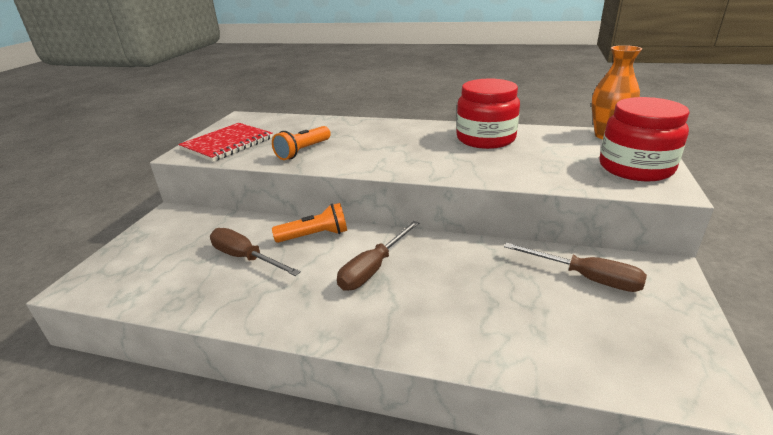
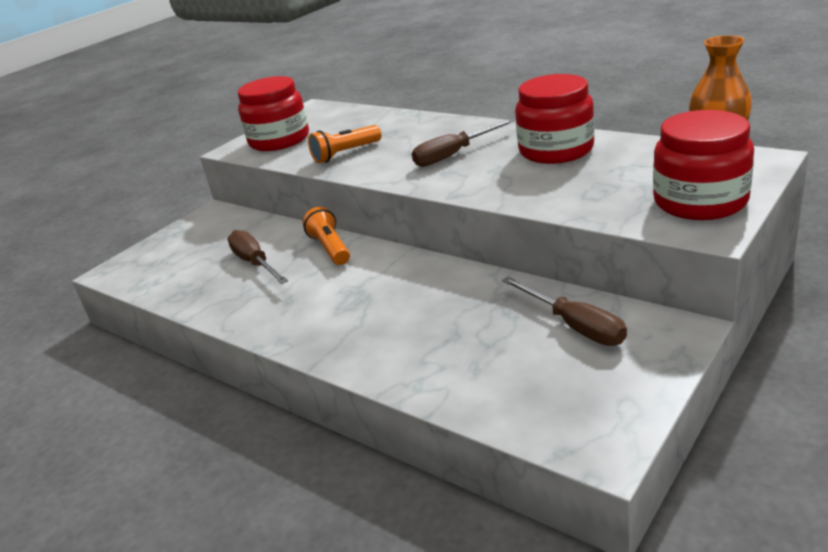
camera: 25 degrees right, 0 degrees up
(227, 144) = (279, 140): red notebook -> red jar
(315, 235) = (330, 248): orange flashlight -> orange flashlight turned 120 degrees counterclockwise
(373, 268) = (363, 288): brown screwdriver -> brown screwdriver (454, 155)

